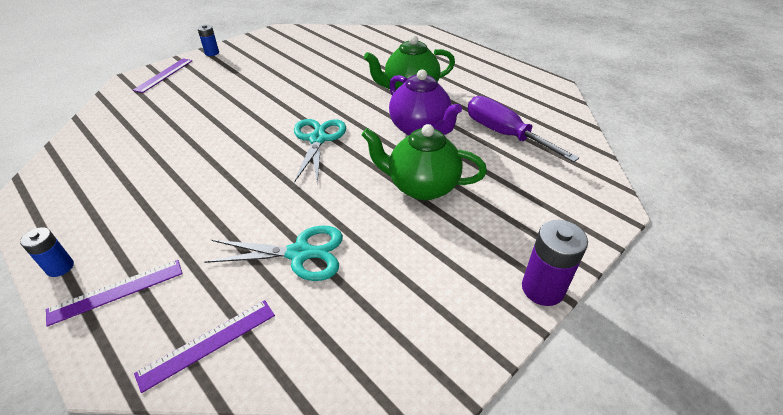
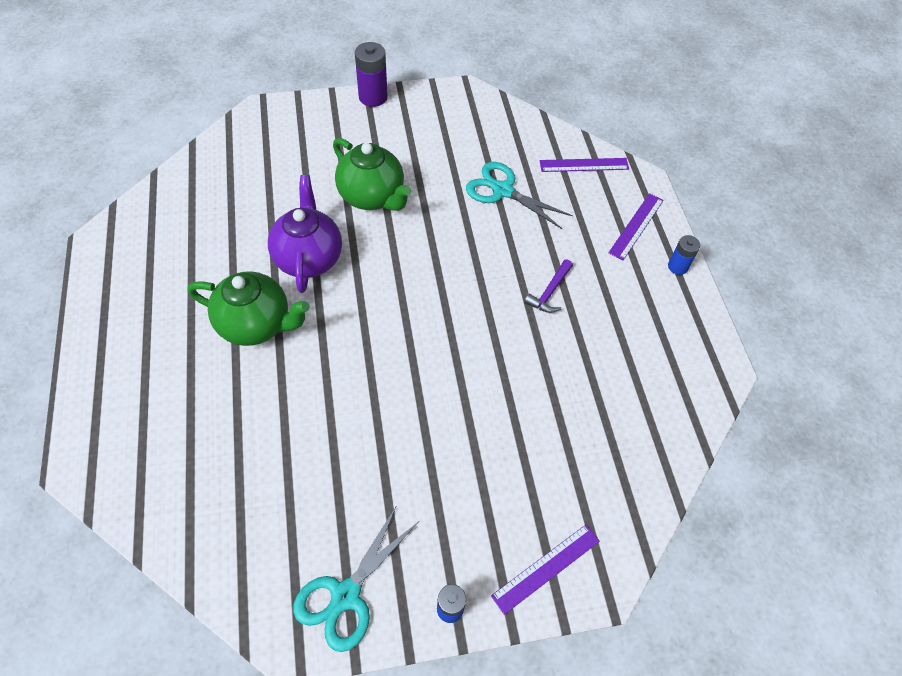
camera: 150 degrees left, 15 degrees up
(117, 291) = (636, 226): purple ruler -> purple ruler turned 60 degrees counterclockwise
(206, 187) = (549, 292): none -> purple hammer
(318, 139) = (416, 300): turquoise scissors -> turquoise scissors (345, 595)
(504, 134) = (242, 209): purple screwdriver -> none

